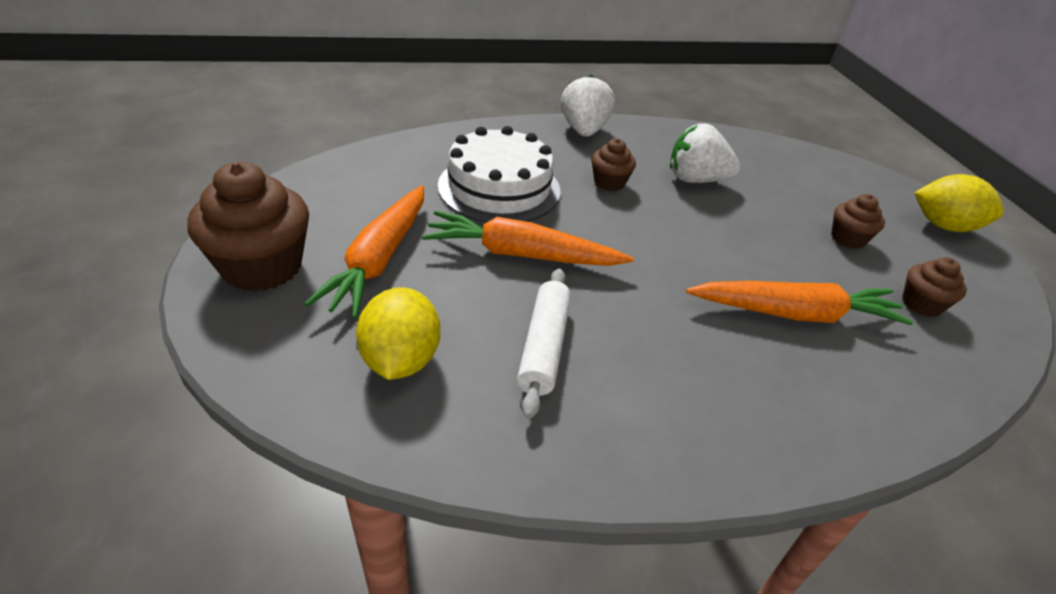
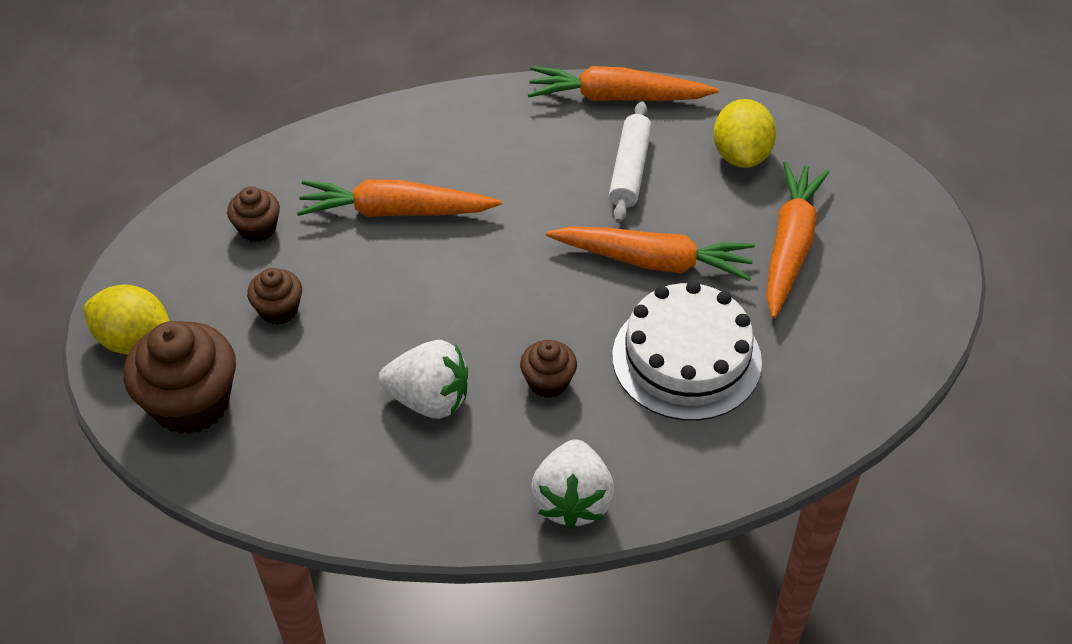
camera: 175 degrees left, 10 degrees up
(262, 267) = (891, 230): brown cupcake -> brown cupcake (191, 403)
(562, 458) = (616, 97): none -> orange carrot

